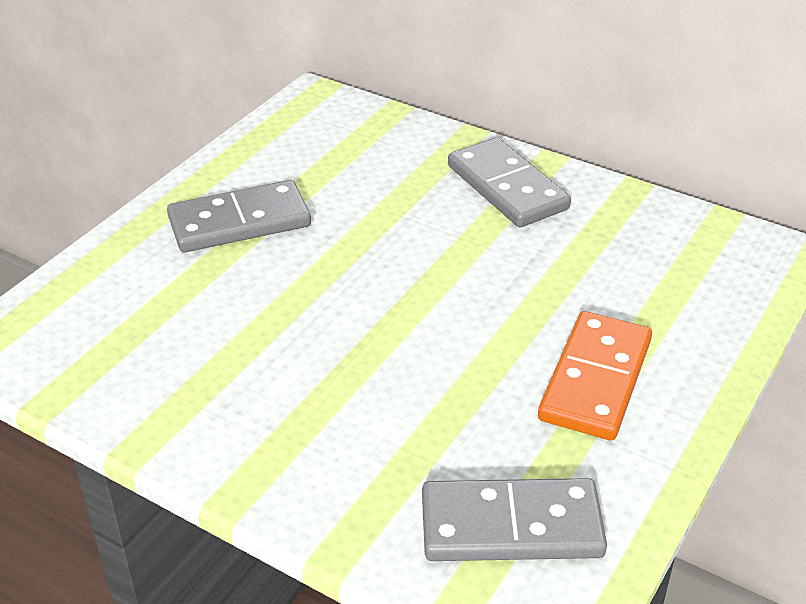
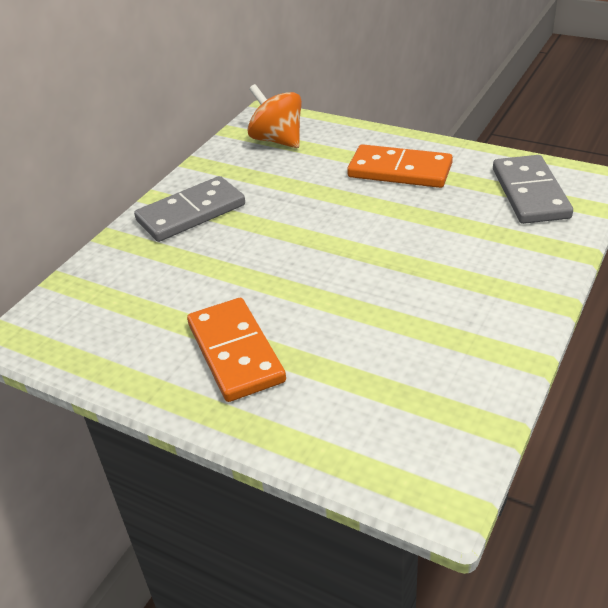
camera: 90 degrees left, 0 degrees up
(239, 222) = (235, 352): grey domino -> orange domino
(694, 259) = (277, 140): none -> orange spinning top

